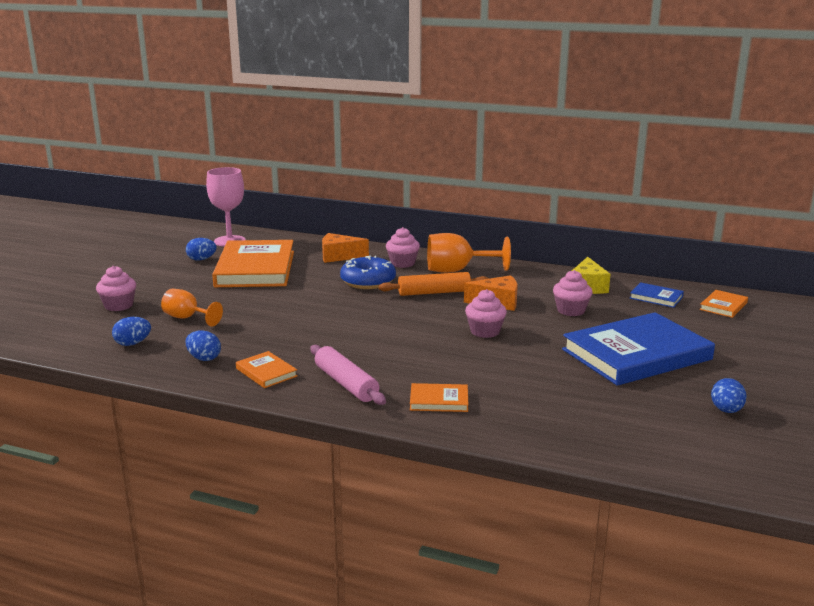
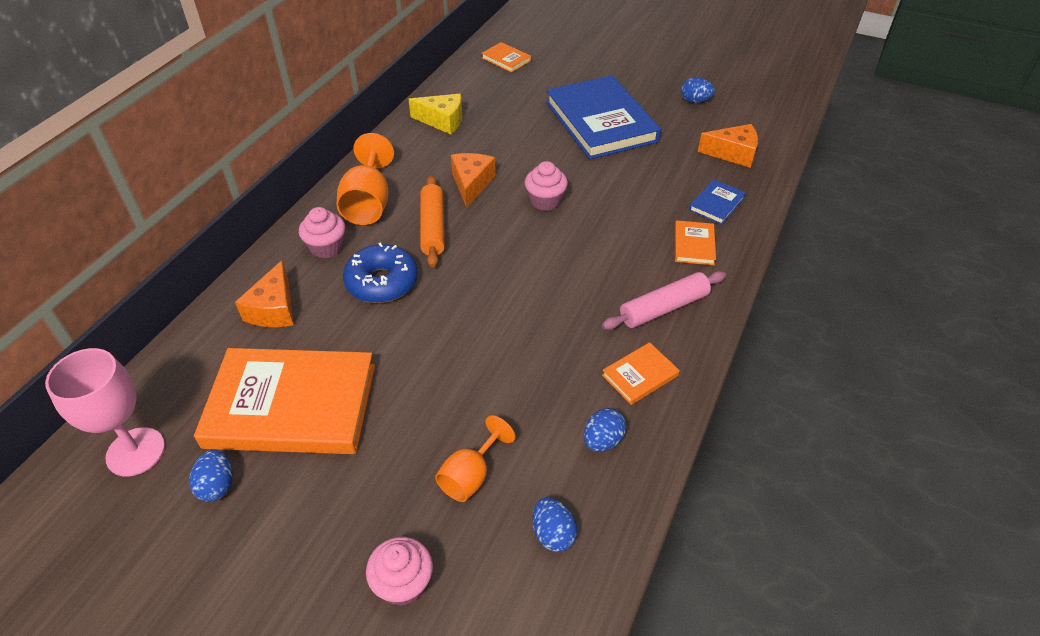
camera: 85 degrees left, 25 degrees up
(571, 310) = (501, 140): pink cupcake -> none
(621, 431) = (733, 153): none -> orange cheese
(656, 297) = (479, 88): blue book -> blue book (716, 204)

